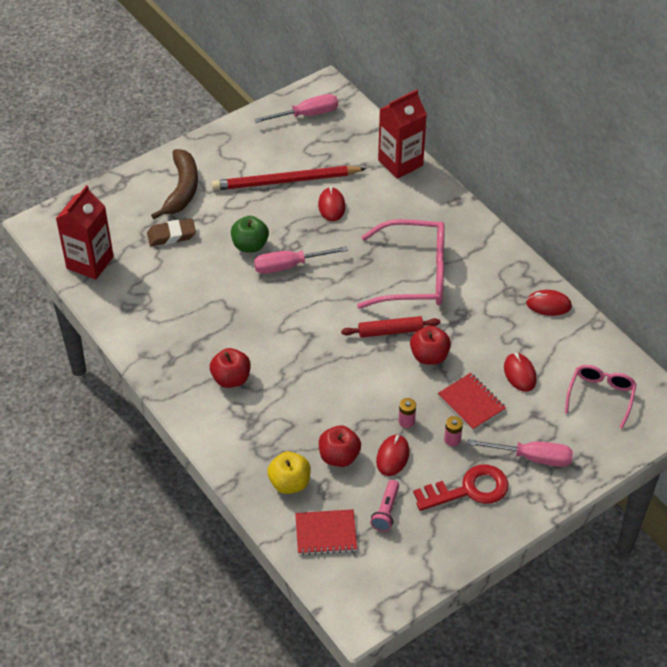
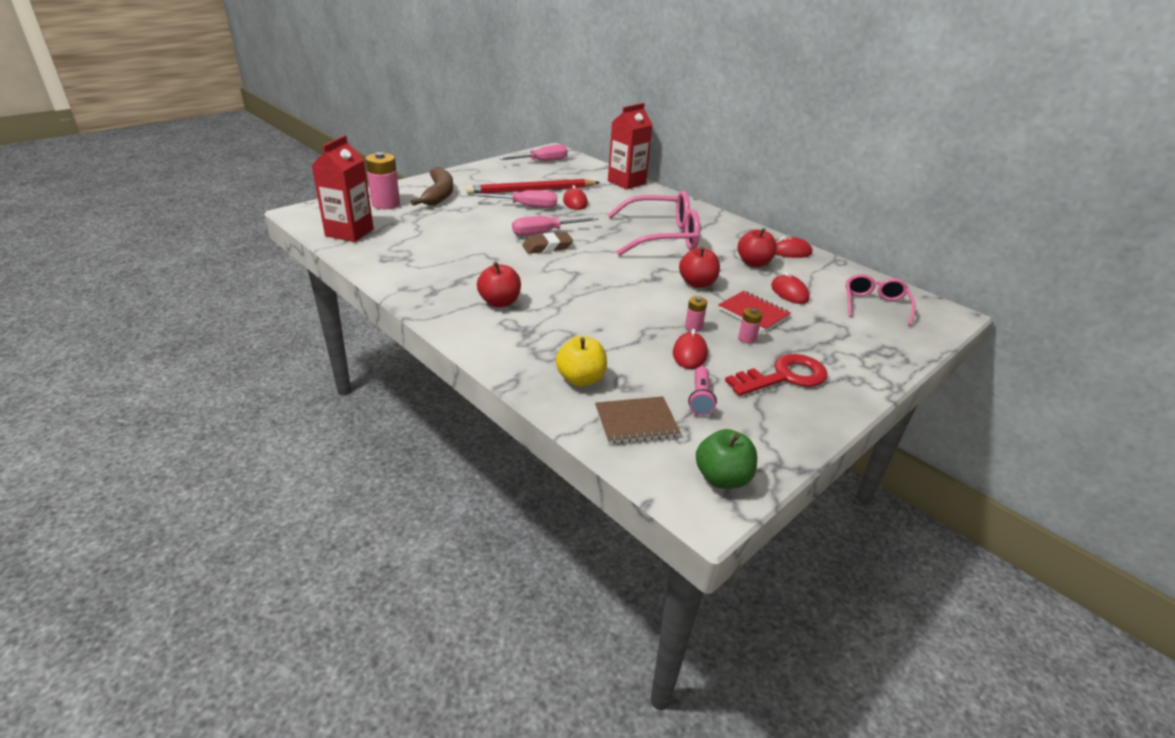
camera: 10 degrees left, 15 degrees down
(125, 209) = (386, 204): none -> pink battery
(171, 235) = (430, 217): brown eraser -> brown eraser (547, 247)
(250, 245) = (505, 222): green apple -> green apple (722, 478)
(326, 533) = (636, 422): red notebook -> brown notebook
(339, 457) = (631, 356): red apple -> red apple (753, 263)
(390, 331) = (653, 269): red rolling pin -> none
(532, 457) = (836, 349): pink screwdriver -> pink screwdriver (526, 206)

